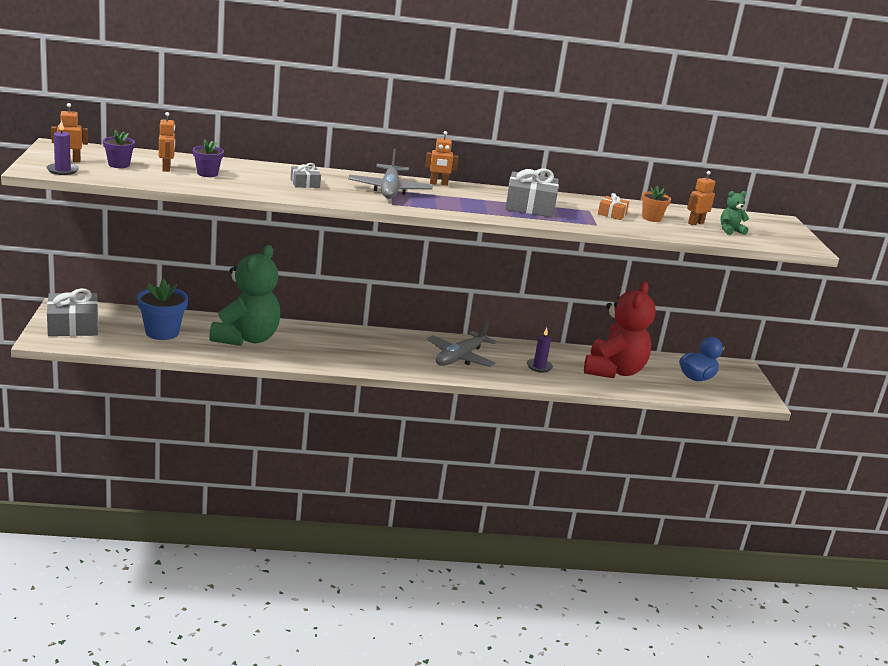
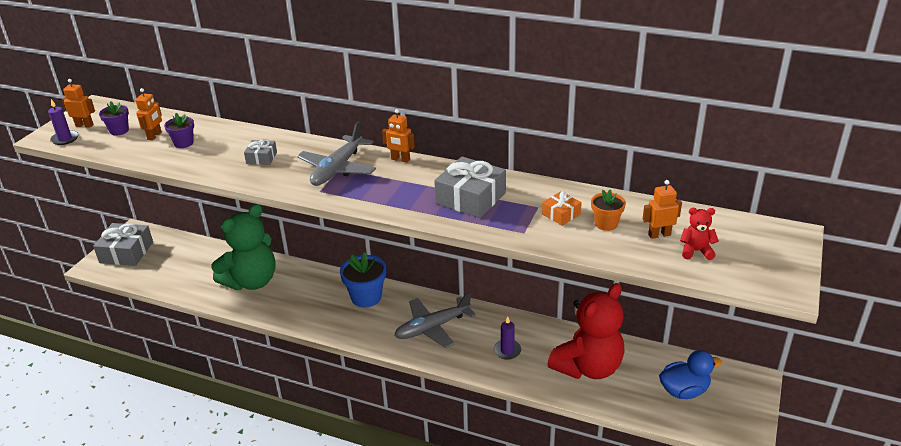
camera: 30 degrees right, 10 degrees up
(162, 332) = (188, 267): blue flower pot -> blue flower pot (366, 297)
(730, 231) = (696, 251): green teddy bear -> red teddy bear

